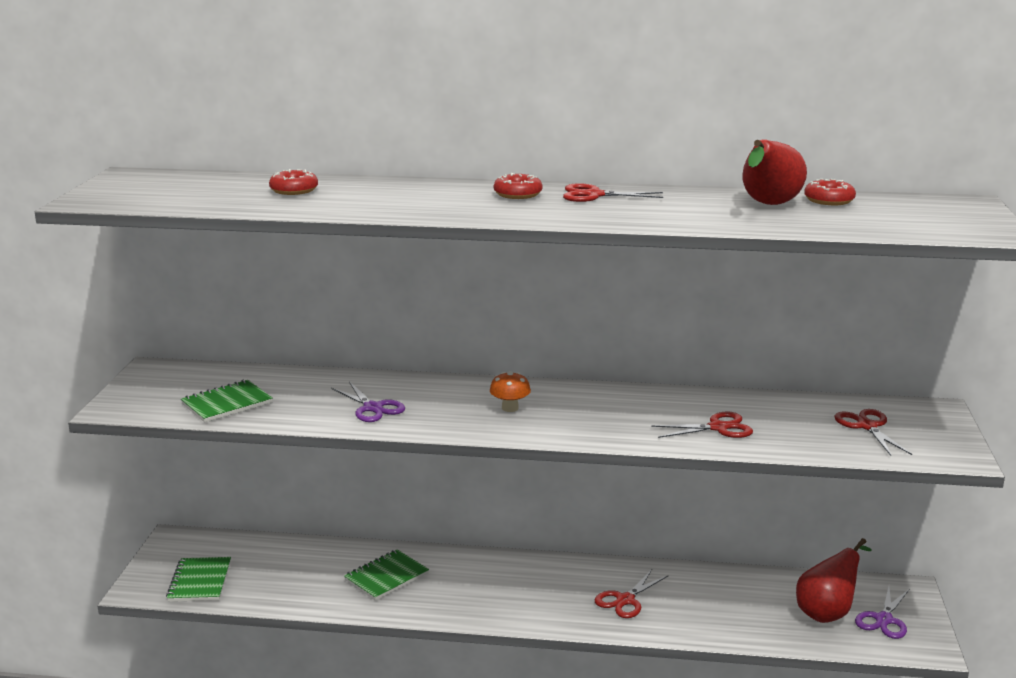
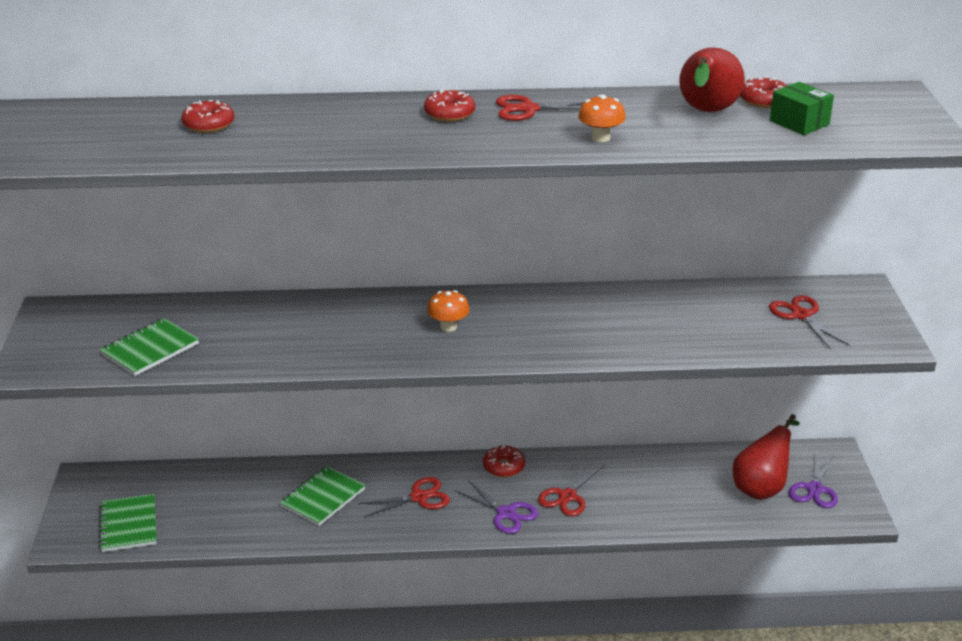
camera: 10 degrees left, 10 degrees up
(373, 408) = (307, 340): purple scissors -> purple scissors (506, 513)
(568, 568) = (504, 467): none -> red donut
(655, 217) = (600, 138): none -> orange mushroom
(718, 428) = (660, 331): red scissors -> red scissors (419, 497)
(859, 217) = (799, 123): none -> green box

